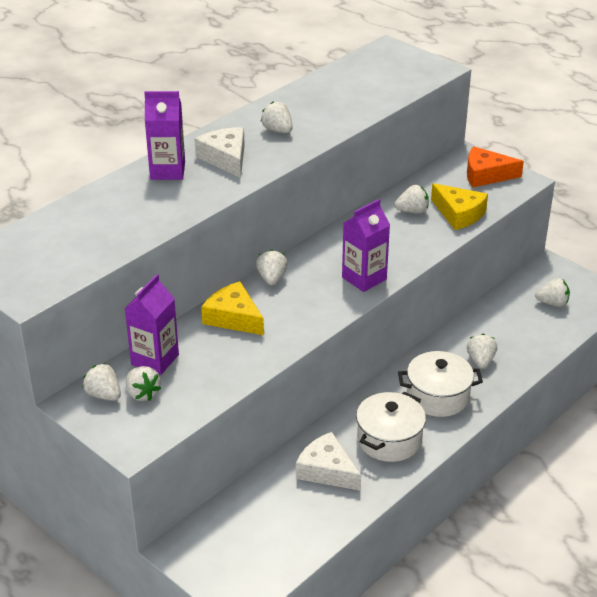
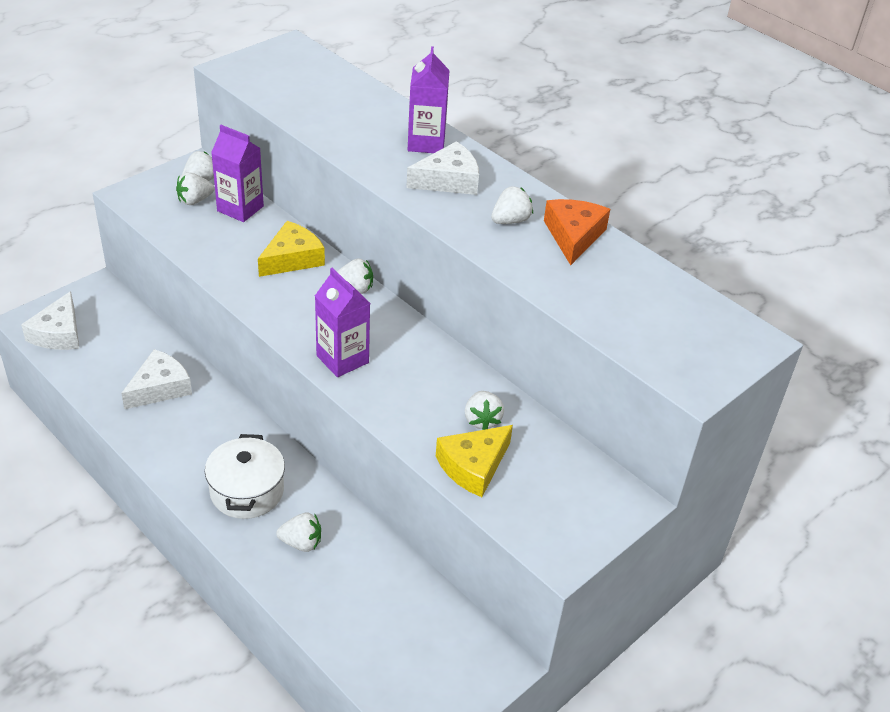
camera: 90 degrees right, 5 degrees up
(258, 566) = (58, 333): none -> white cheese
(389, 439) = (189, 440): white pot -> none
(486, 175) = (574, 514): orange cheese -> orange cheese (573, 236)
(552, 303) = (410, 649): white strawberry -> none

